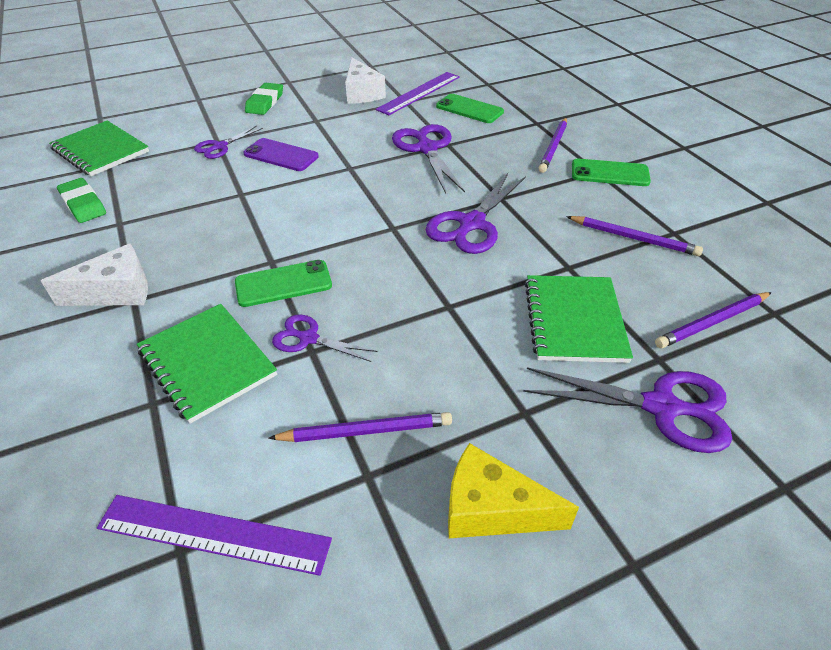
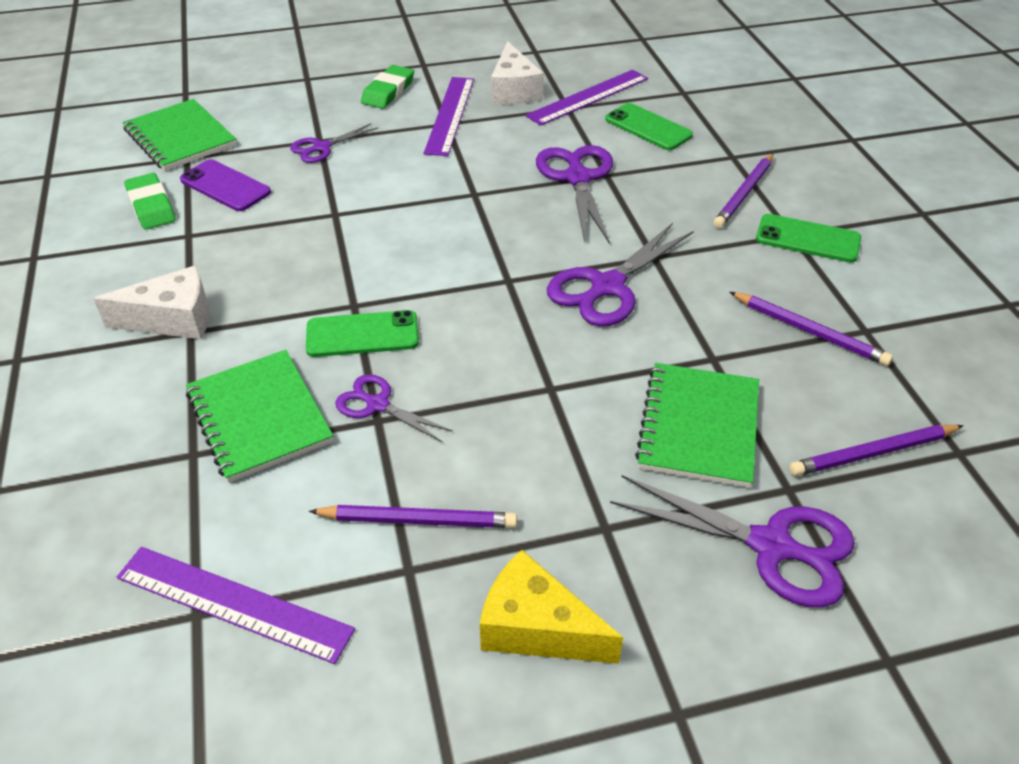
camera: 10 degrees right, 0 degrees up
(281, 155) = (393, 167): purple phone -> purple phone (225, 186)
(317, 114) = (450, 115): none -> purple ruler

